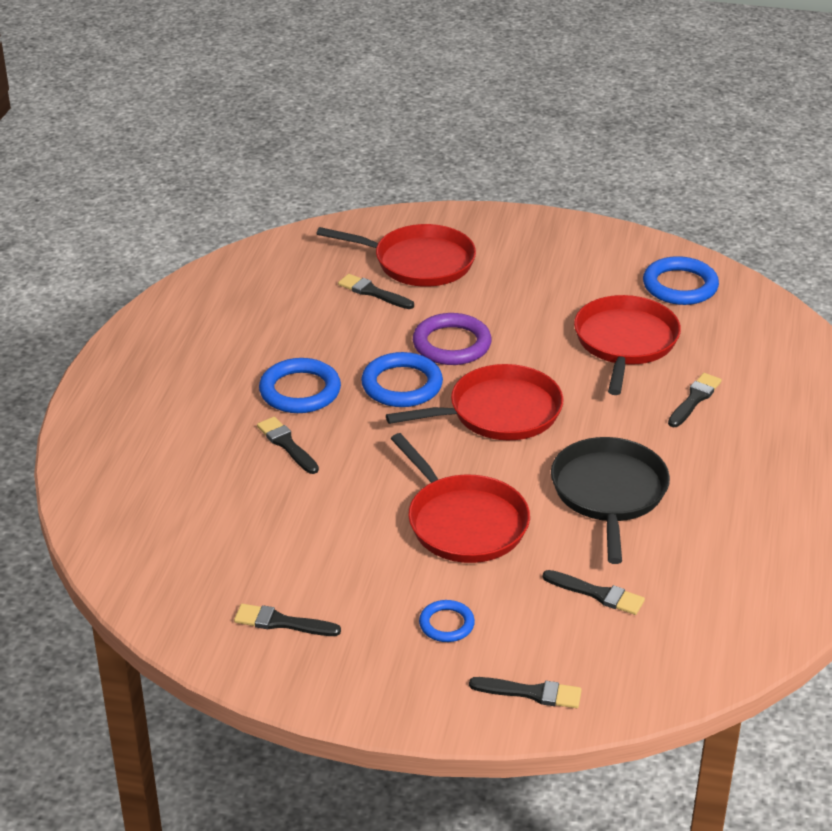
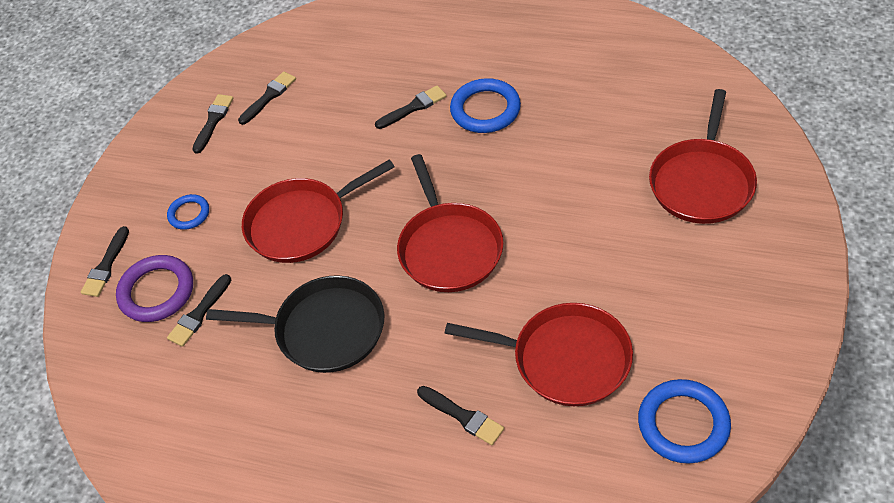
camera: 100 degrees right, 15 degrees up
(373, 292) = (642, 149): black brush -> black brush (269, 97)
(402, 385) = (492, 176): blue ring -> none
(451, 344) = (557, 211): purple ring -> purple ring (157, 291)

